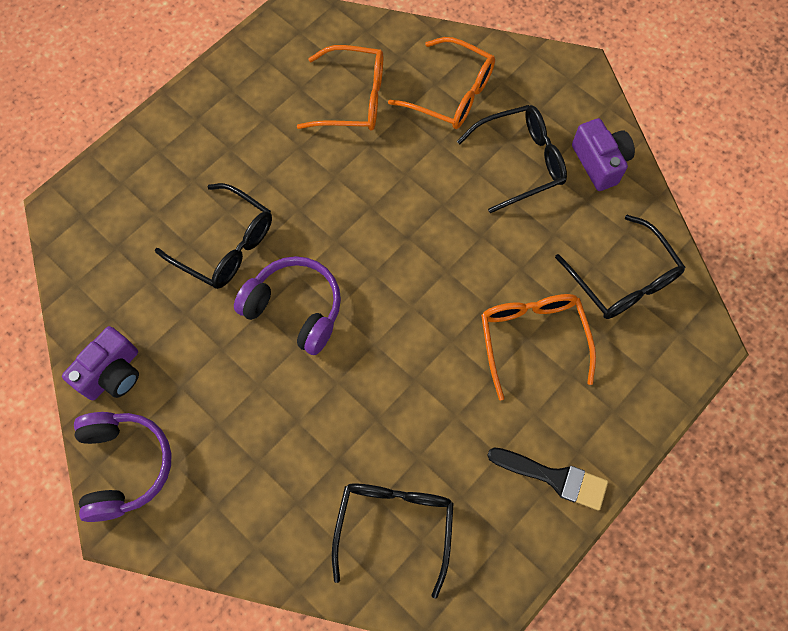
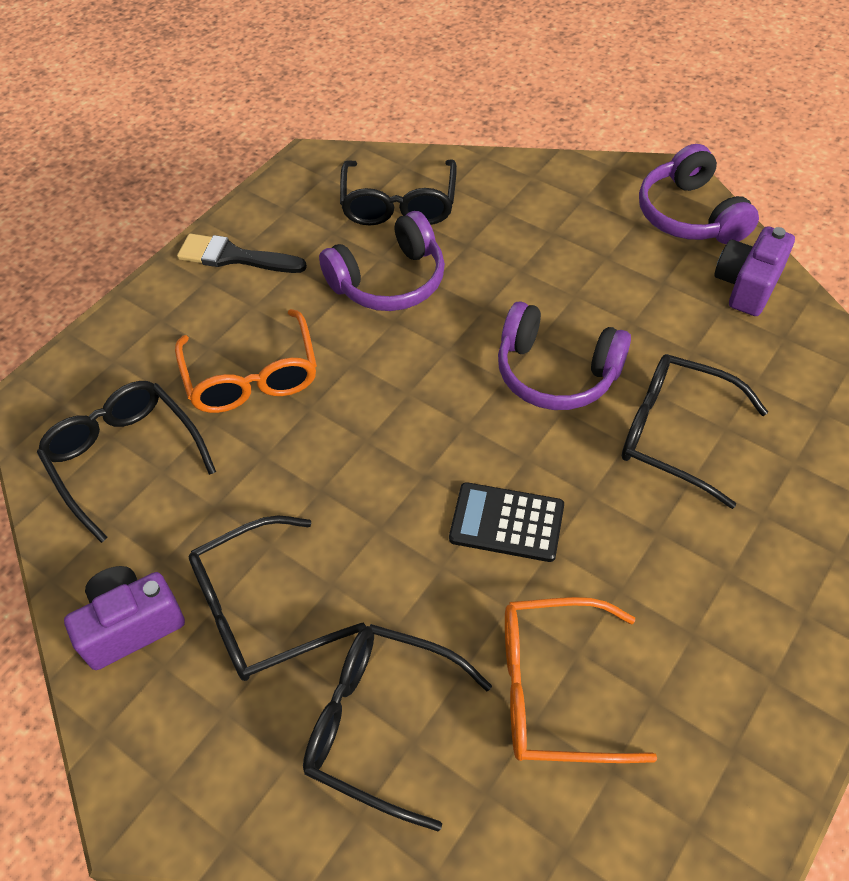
camera: 175 degrees right, 15 degrees down
(358, 196) = (506, 523): none -> black calculator
(414, 425) = (389, 281): none -> purple headphones
(451, 94) = (381, 723): orange glasses -> black glasses
(599, 162) = (131, 625): purple camera -> purple camera turned 90 degrees clockwise

